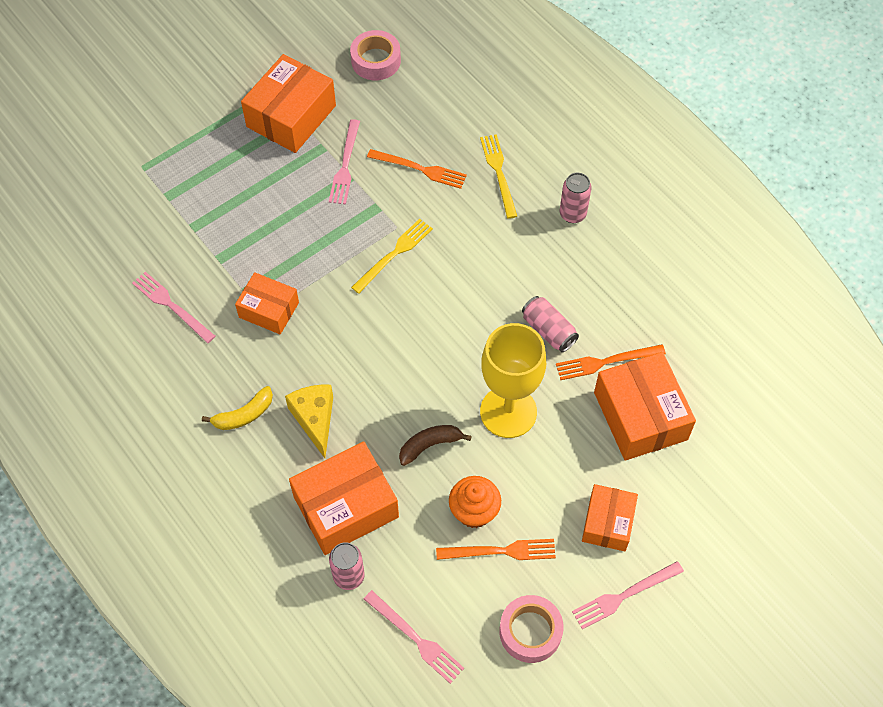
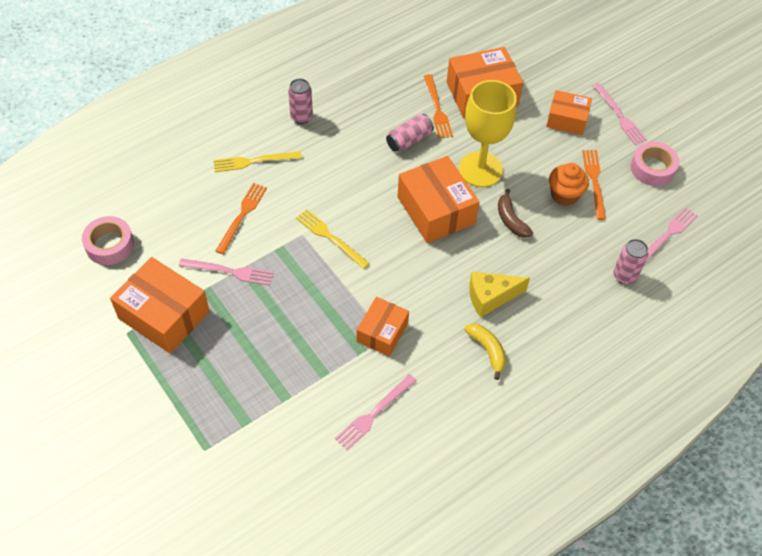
camera: 90 degrees left, 5 degrees down
(346, 507) = (567, 277): orange box -> orange box (436, 210)

